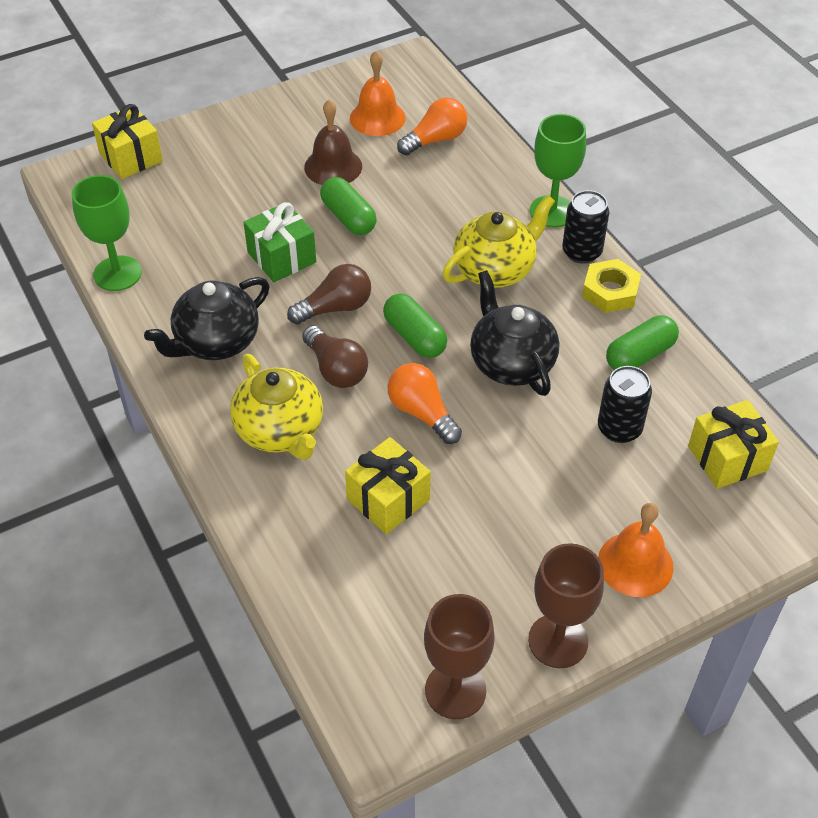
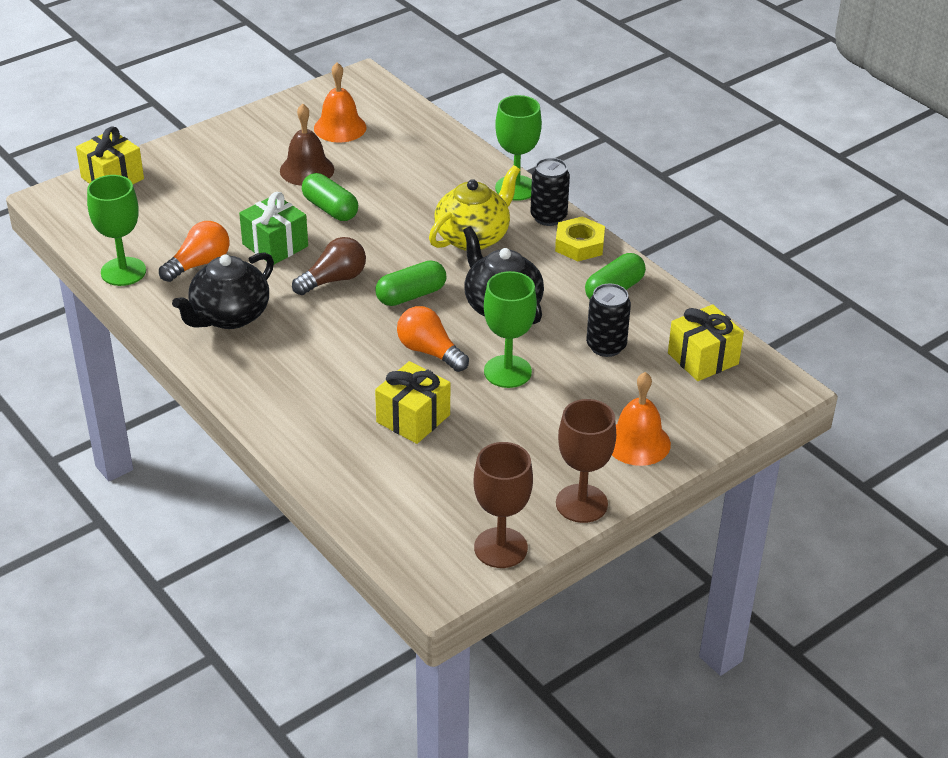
camera: 10 degrees left, 10 degrees down
(280, 431) = (305, 378): yellow teapot -> none
(336, 369) = (345, 326): brown light bulb -> none
(415, 337) = (411, 295): green capsule -> green capsule turned 75 degrees counterclockwise
(435, 140) = (398, 141): orange light bulb -> orange light bulb (199, 264)
(503, 449) = (507, 371): none -> green goblet

